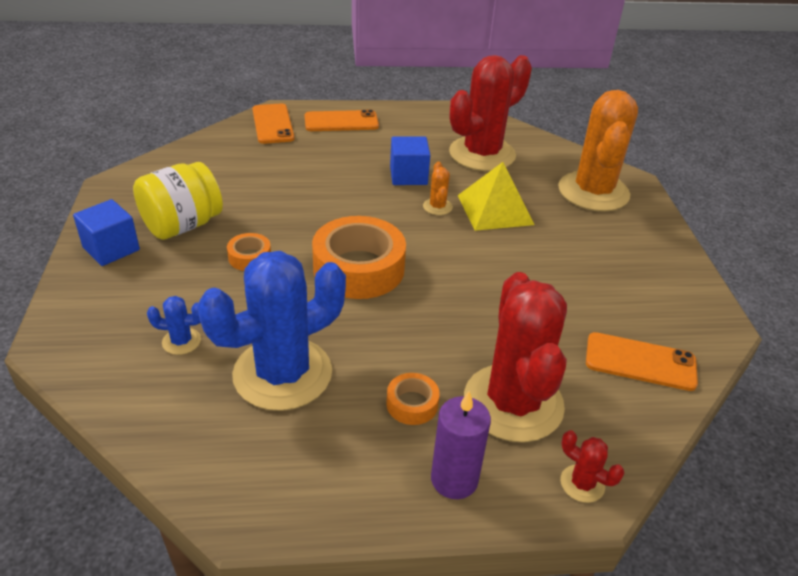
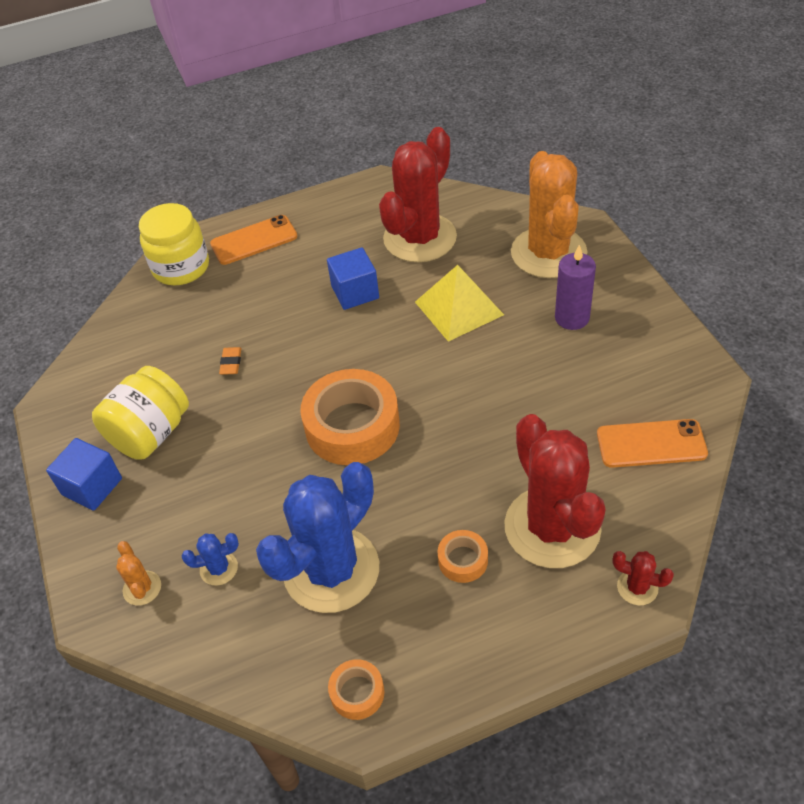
camera: 10 degrees left, 10 degrees up
(250, 257) = (238, 449): orange tape -> orange tape (357, 693)
(273, 124) = (181, 267): orange phone -> yellow jar
(277, 196) = (231, 363): none -> orange eraser
(437, 207) = (400, 323): orange cactus -> orange cactus (142, 588)
(454, 479) = (528, 622): purple candle -> purple candle (572, 318)

